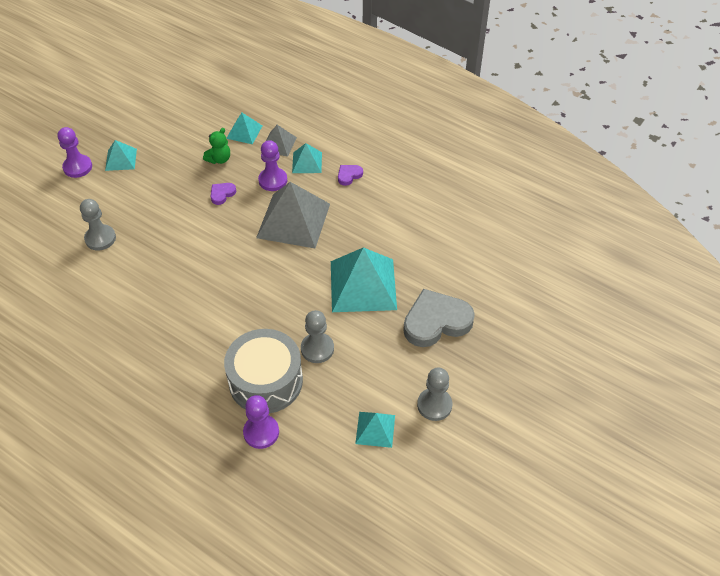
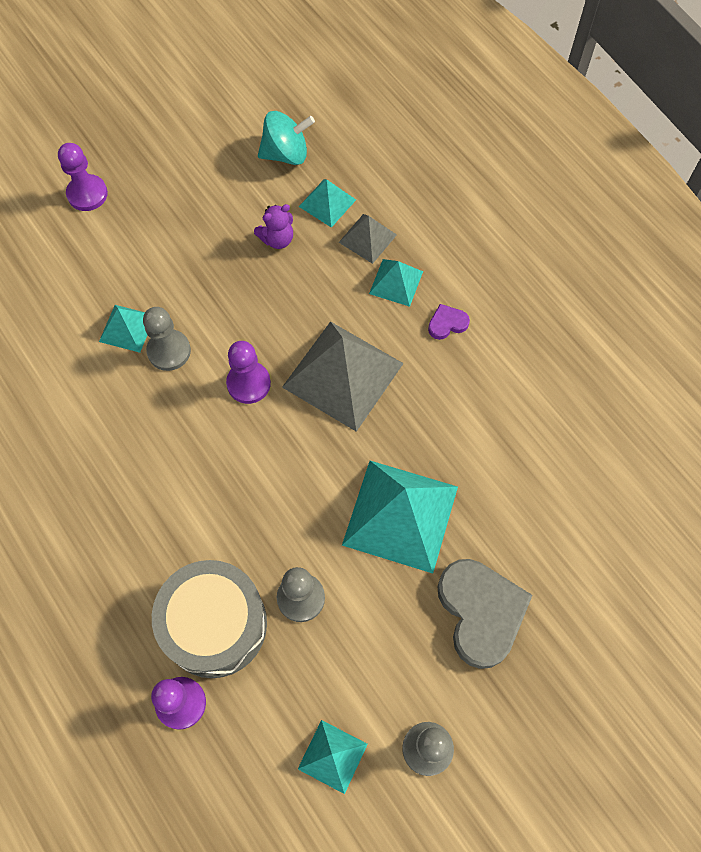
camera: 20 degrees right, 15 degrees up
(100, 238) = (78, 320): grey pawn -> grey pawn (169, 351)
(121, 159) = (147, 198): turquoise pyramid -> turquoise pyramid (127, 328)
(206, 112) = (286, 154): none -> turquoise spinning top
(219, 159) = (277, 239): green teddy bear -> purple teddy bear
(222, 194) = (261, 299): purple heart -> none
(273, 180) = (338, 298): purple pawn -> purple pawn (248, 383)
(436, 321) = (480, 612): grey heart -> grey heart turned 75 degrees clockwise

